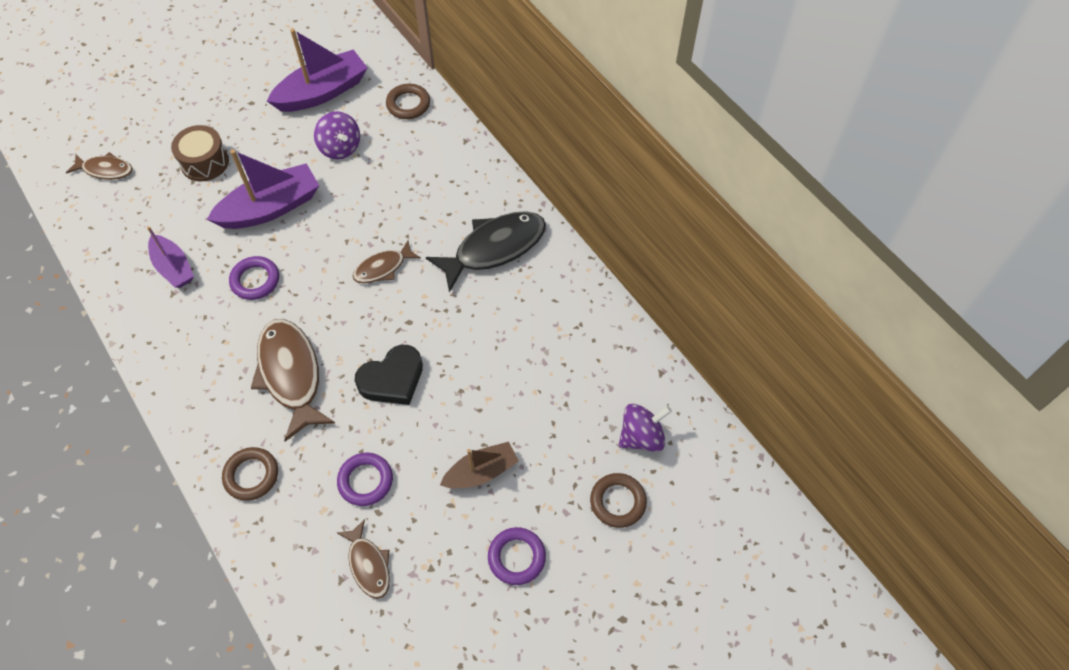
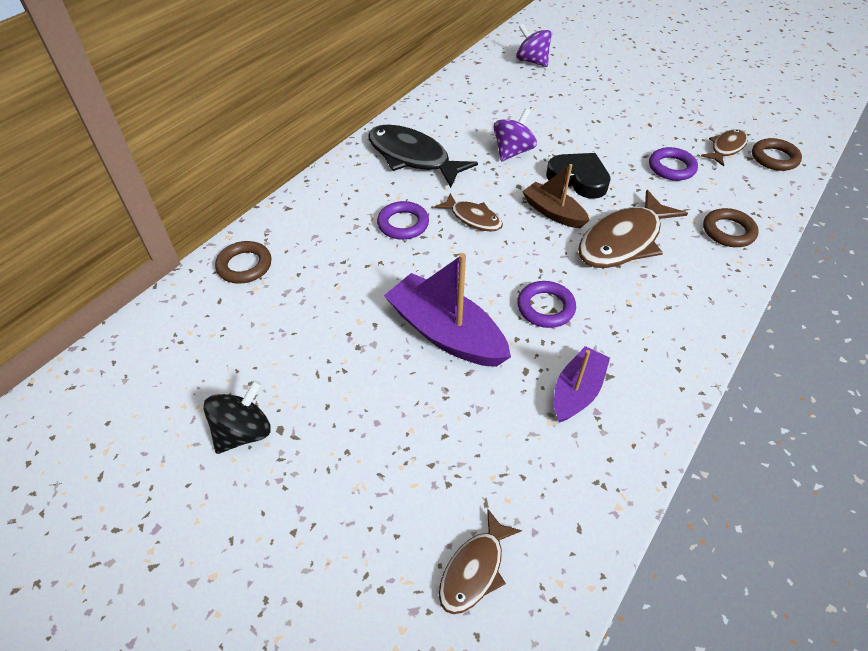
camera: 110 degrees left, 10 degrees down
(105, 170) = (474, 569): brown fish -> brown fish turned 135 degrees counterclockwise
(204, 162) = (406, 436): brown drum -> none
(260, 85) = (243, 432): none -> black spinning top
(322, 92) = (241, 354): purple boat -> none
(340, 148) = (331, 303): purple spinning top -> purple spinning top (512, 152)
(481, 472) = (614, 117): brown boat -> brown boat (553, 212)
(516, 557) = (656, 90): purple ring -> purple ring (403, 224)
(618, 502) = (584, 62): brown ring -> brown ring (774, 158)

